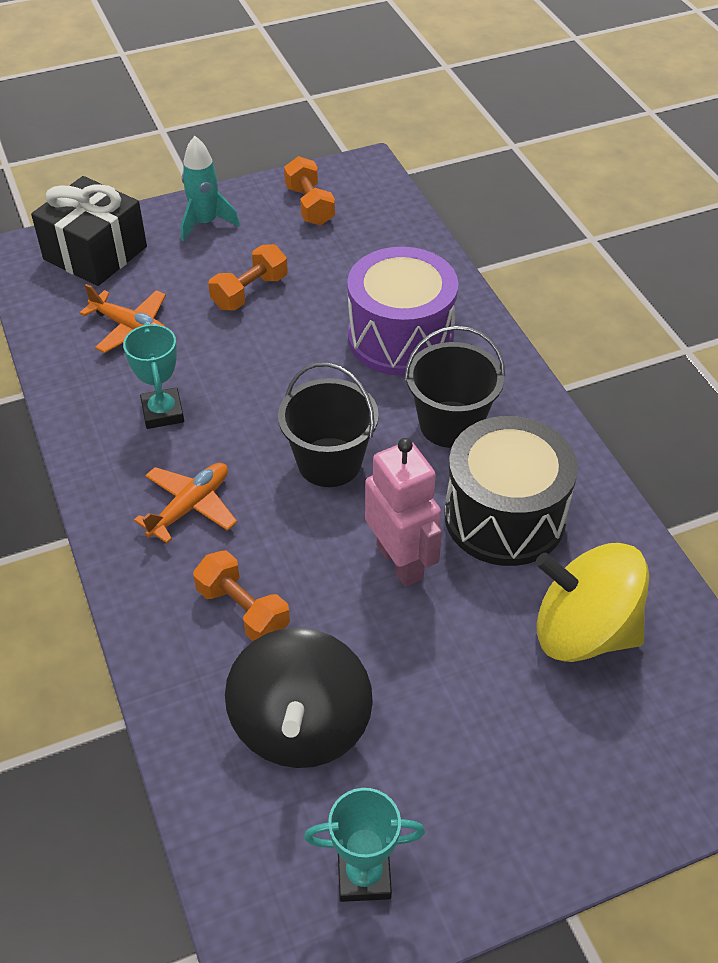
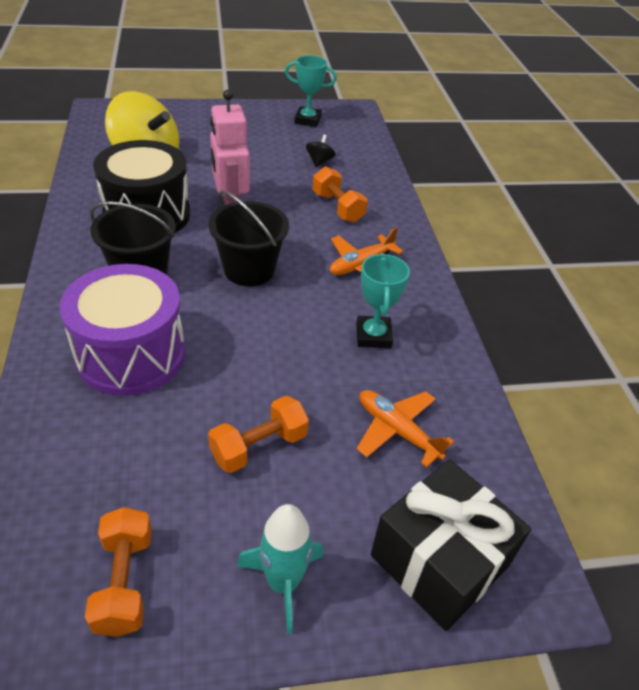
camera: 170 degrees left, 5 degrees down
(301, 725) = (319, 162): black spinning top -> black spinning top, size x0.41

